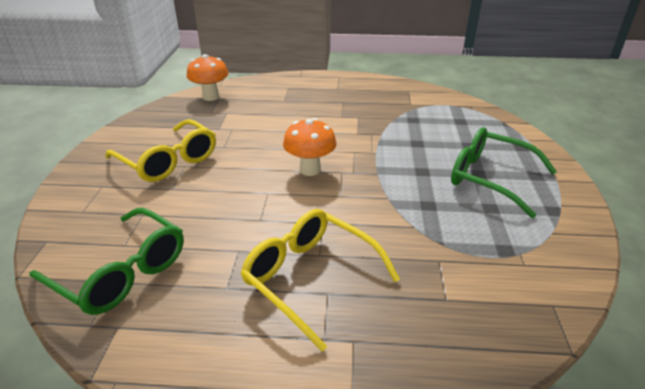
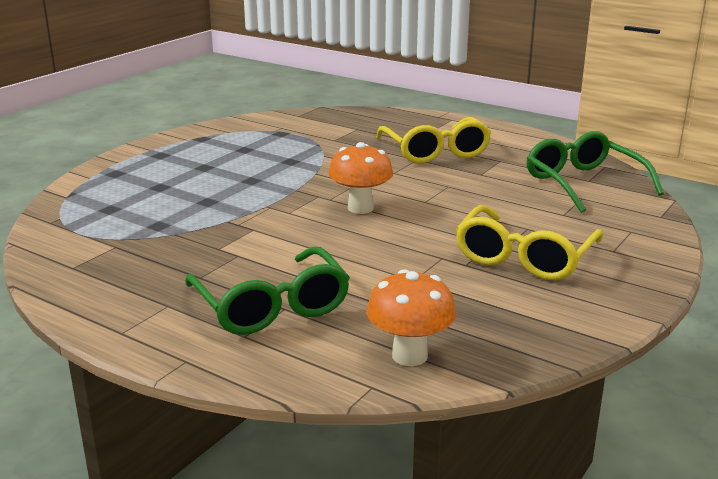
camera: 150 degrees left, 10 degrees down
(168, 161) = (524, 257): yellow glasses -> yellow glasses turned 135 degrees counterclockwise
(490, 178) = (202, 163): green glasses -> green glasses (272, 306)

